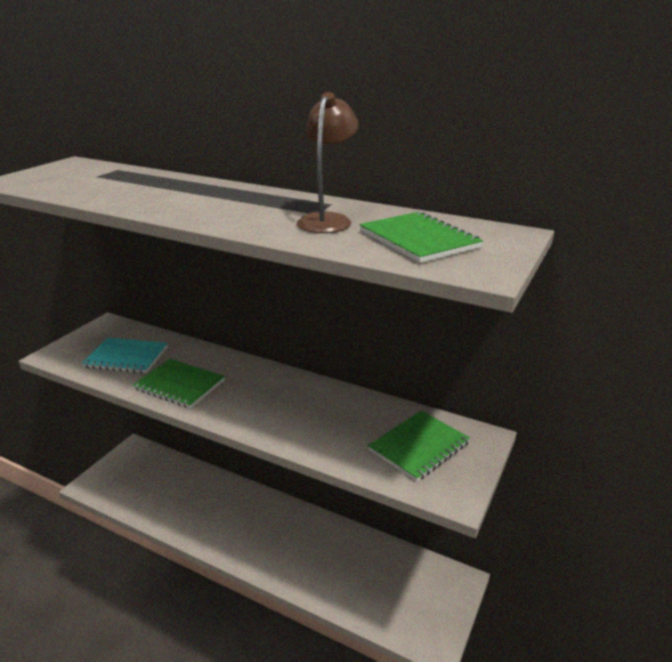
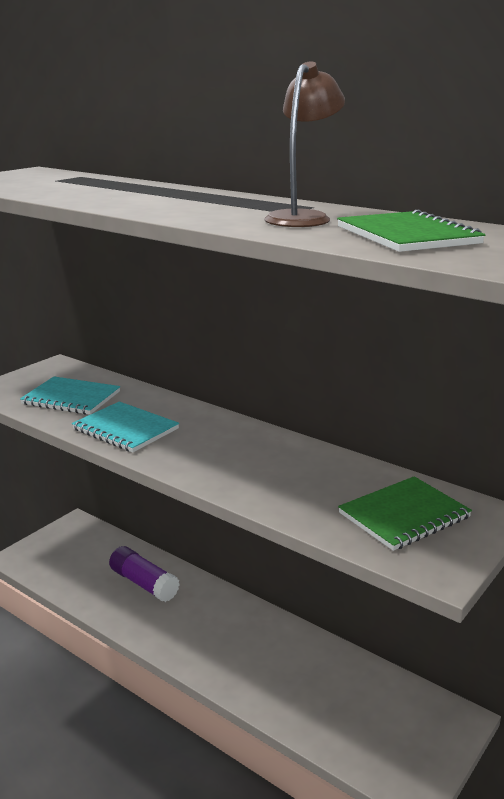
camera: 10 degrees right, 5 degrees down
(179, 385) = (125, 429): green notebook -> turquoise notebook
(200, 496) = (144, 583): none -> purple glue stick

